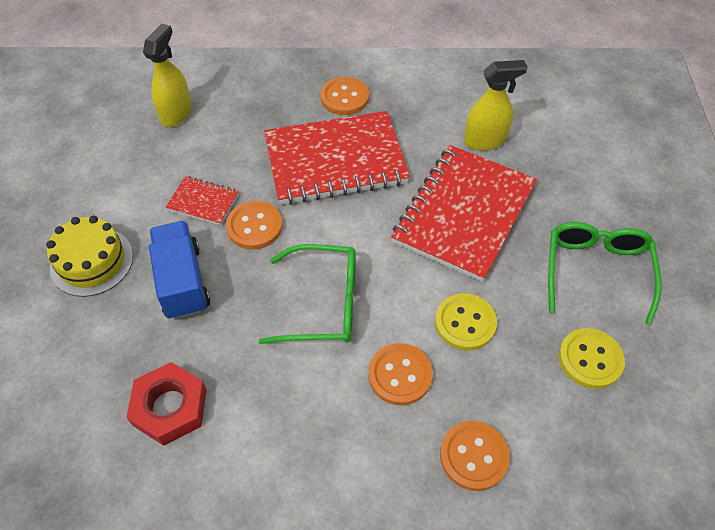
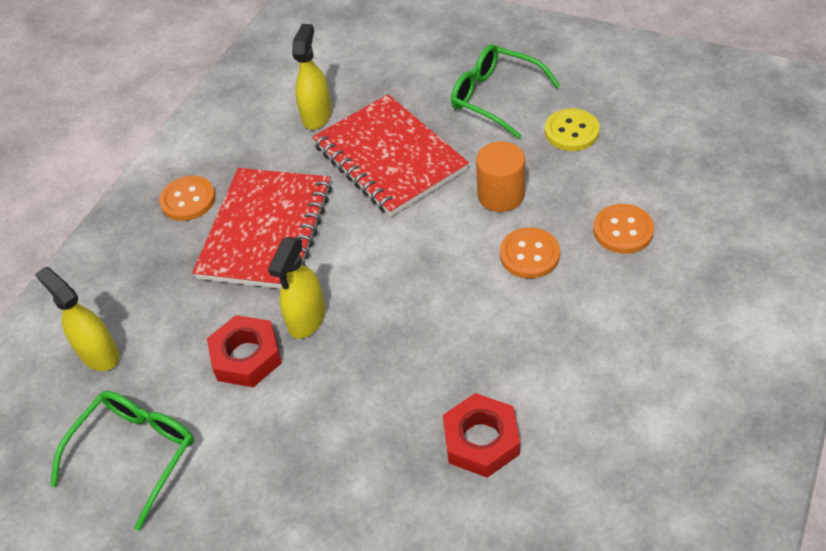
camera: 60 degrees left, 5 degrees down
(92, 261) = (263, 481): yellow cake -> none
(182, 282) = (339, 398): blue truck -> none
(203, 202) = (246, 356): red notebook -> red nut
(254, 226) = (307, 319): orange button -> yellow spray bottle
(323, 303) = (428, 288): green glasses -> green glasses (135, 453)
(465, 323) = (501, 195): yellow button -> orange cylinder

